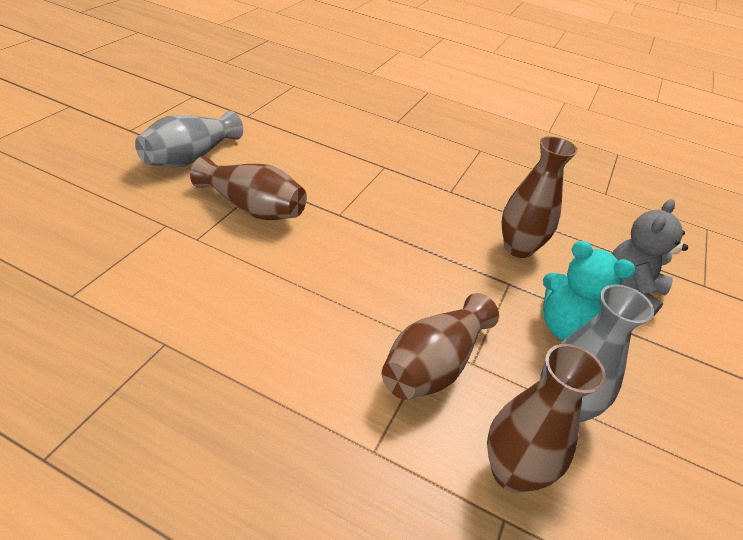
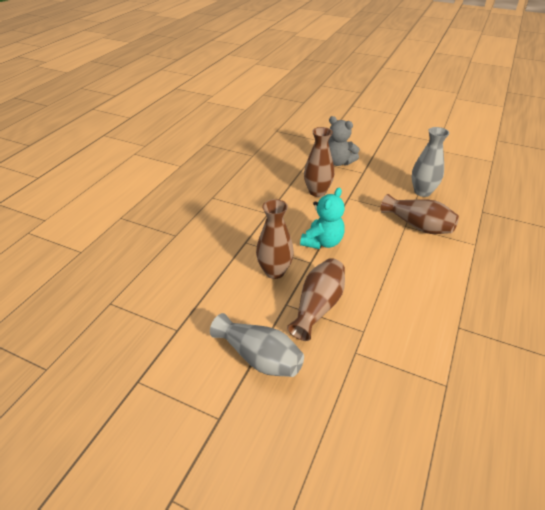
camera: 85 degrees left, 0 degrees up
(512, 472) = (461, 207): brown vase -> brown vase (274, 271)
(565, 327) = (372, 184): turquoise teddy bear -> turquoise teddy bear (322, 242)

